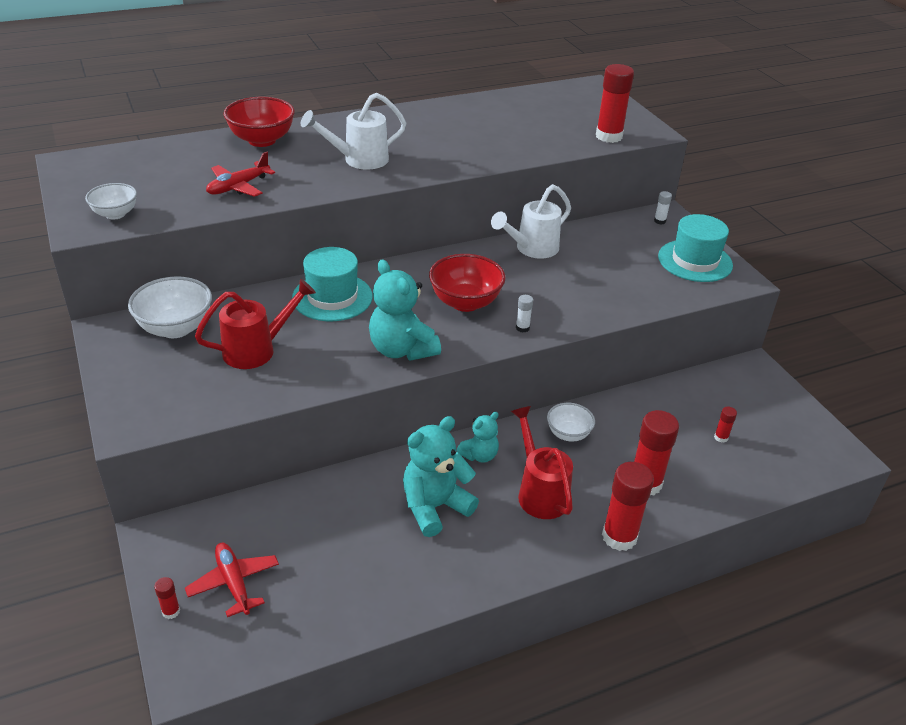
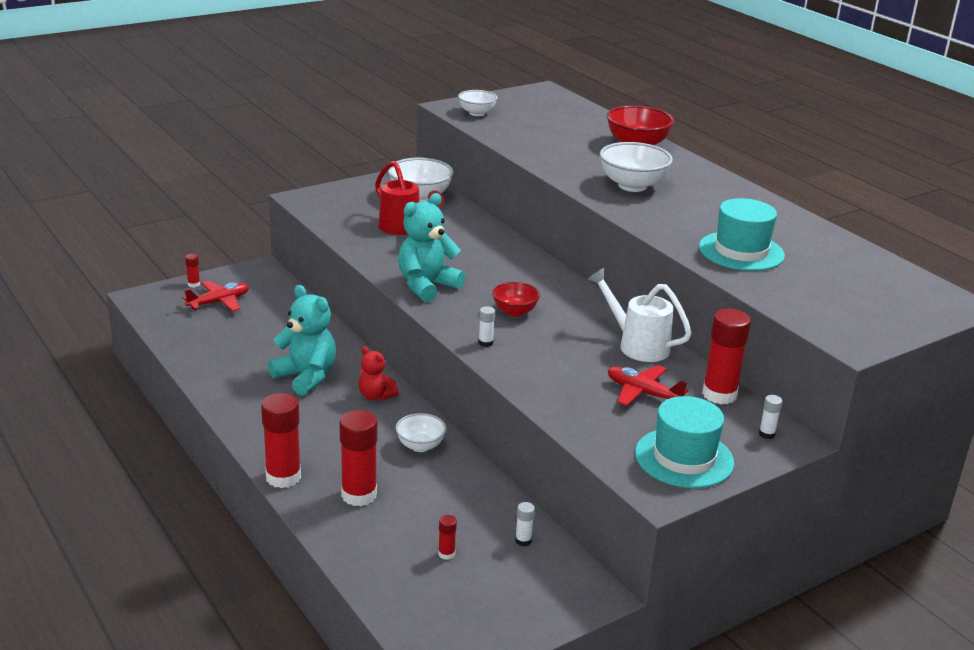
camera: 80 degrees right, 10 degrees down
(238, 187) = (546, 145): red plane -> red plane (643, 393)
(332, 297) = (491, 250): turquoise hat -> turquoise hat (741, 251)
(359, 160) = (632, 186): white watering can -> white bowl
(465, 302) = (514, 312): red bowl -> red bowl, size x0.62
(479, 455) = (376, 396): turquoise teddy bear -> red teddy bear
(540, 492) = (334, 430): red watering can -> none
(609, 136) = (810, 313): red glue stick -> red glue stick (719, 394)
(698, 392) = (523, 540): none -> white glue stick

